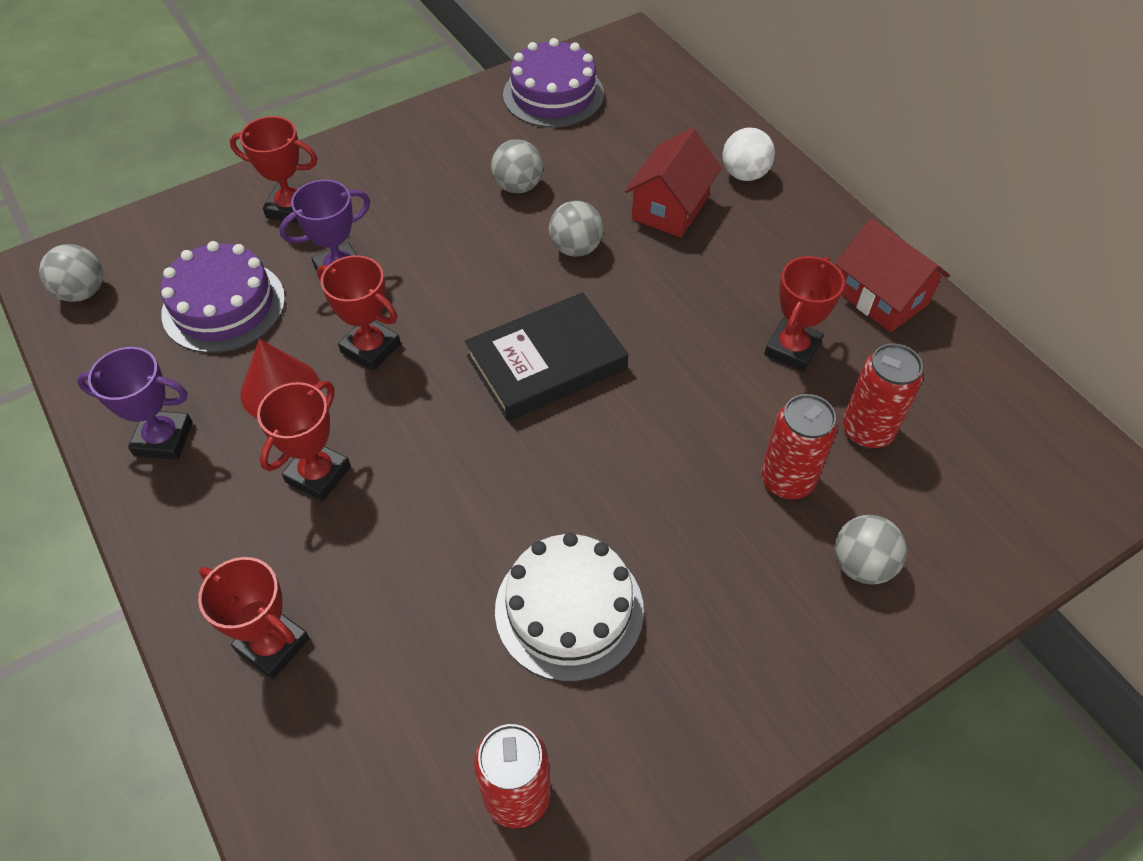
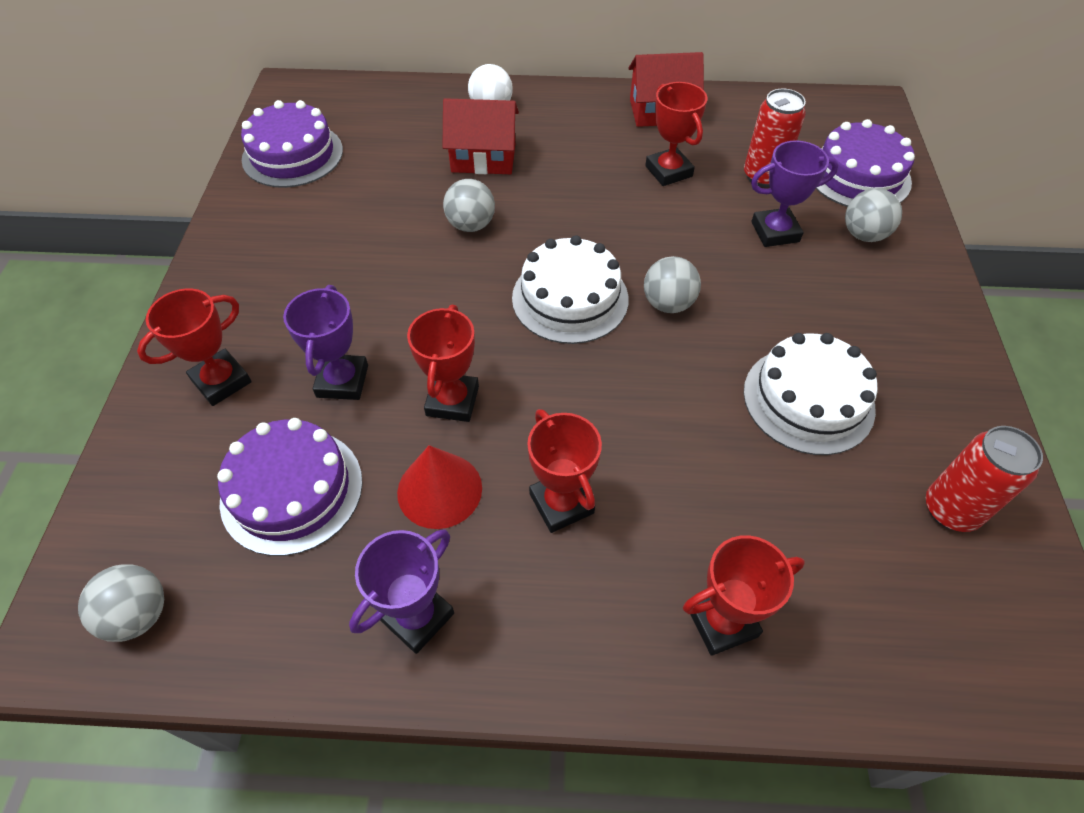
camera: 55 degrees left, 0 degrees up
(370, 348) = (452, 401): red trophy -> red trophy turned 60 degrees counterclockwise
(518, 186) = (370, 223): grey ball -> grey ball (668, 304)
(546, 363) = (570, 298): black book -> white cake
(670, 208) = (483, 158): red house -> red house turned 60 degrees counterclockwise
(787, 480) = (775, 232): red can -> purple trophy
(962, 519) = (858, 176): none -> purple cake

